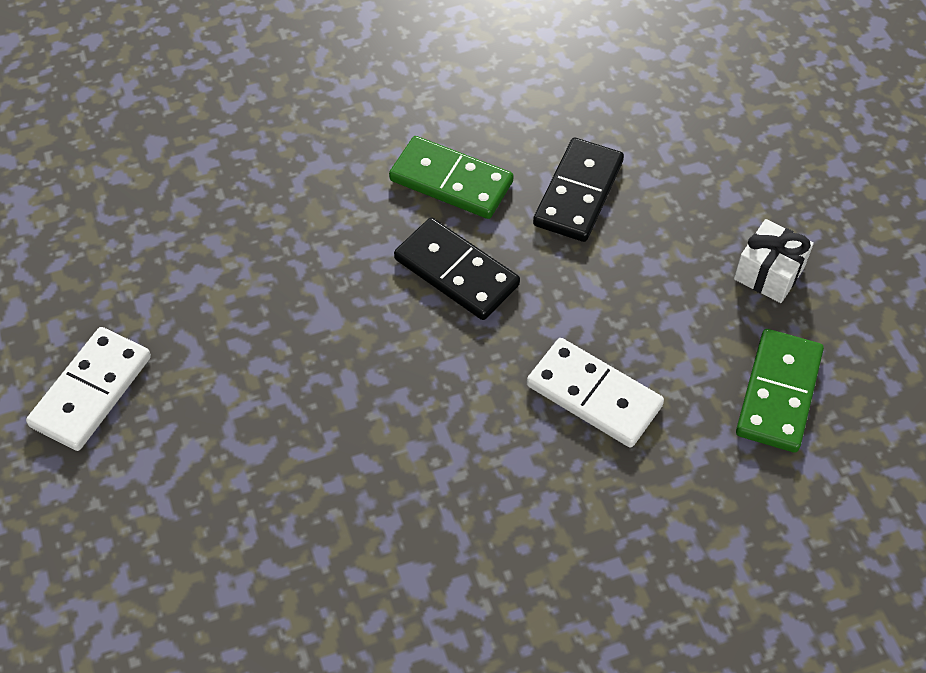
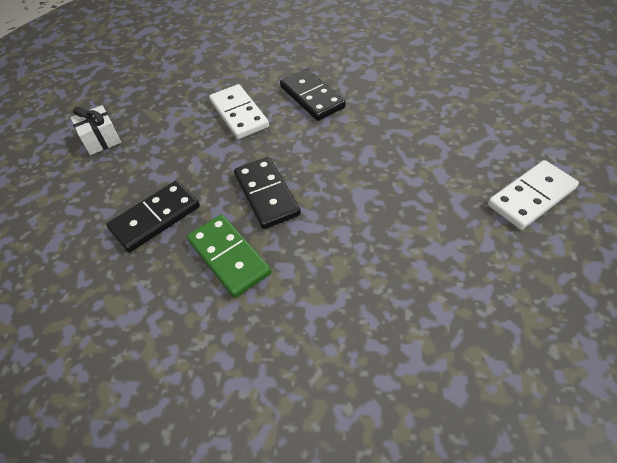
camera: 150 degrees left, 5 degrees down
(493, 477) = (312, 97): none -> black domino
(779, 393) = (155, 92): green domino -> none

